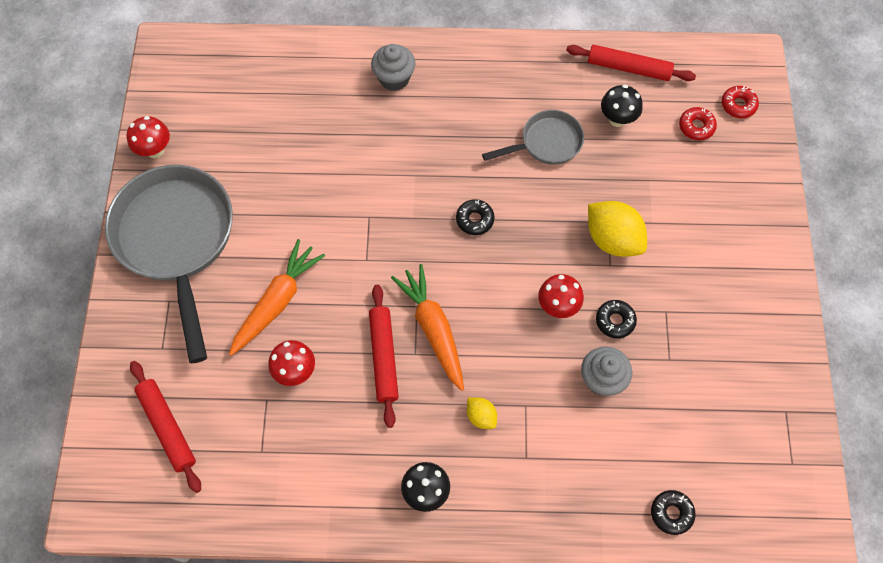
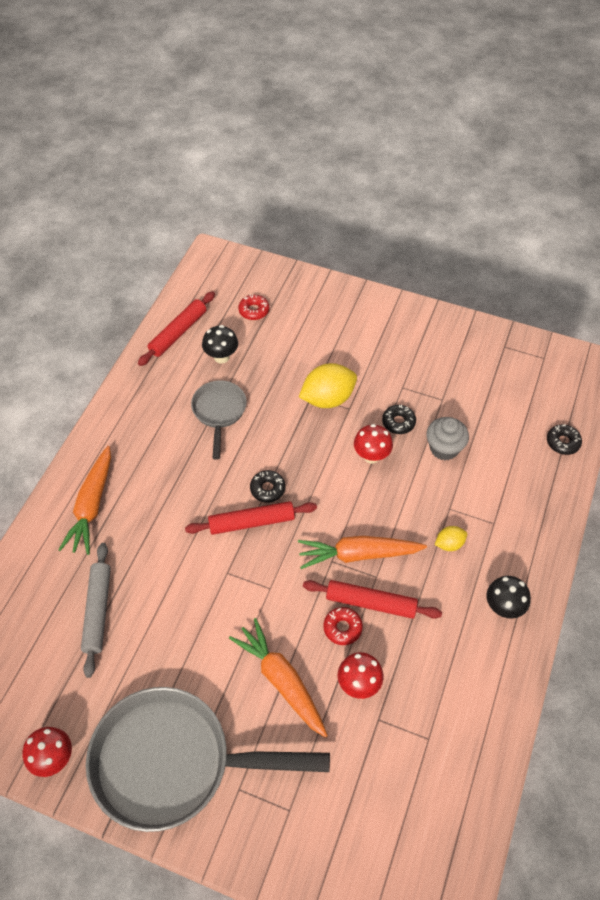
camera: 70 degrees left, 10 degrees down
(167, 428) = (377, 826): red rolling pin -> red rolling pin (252, 522)
(293, 127) = (98, 611): none -> grey rolling pin
(394, 78) = (92, 506): grey cupcake -> orange carrot
(738, 105) = (248, 279): red donut -> red donut (342, 628)

